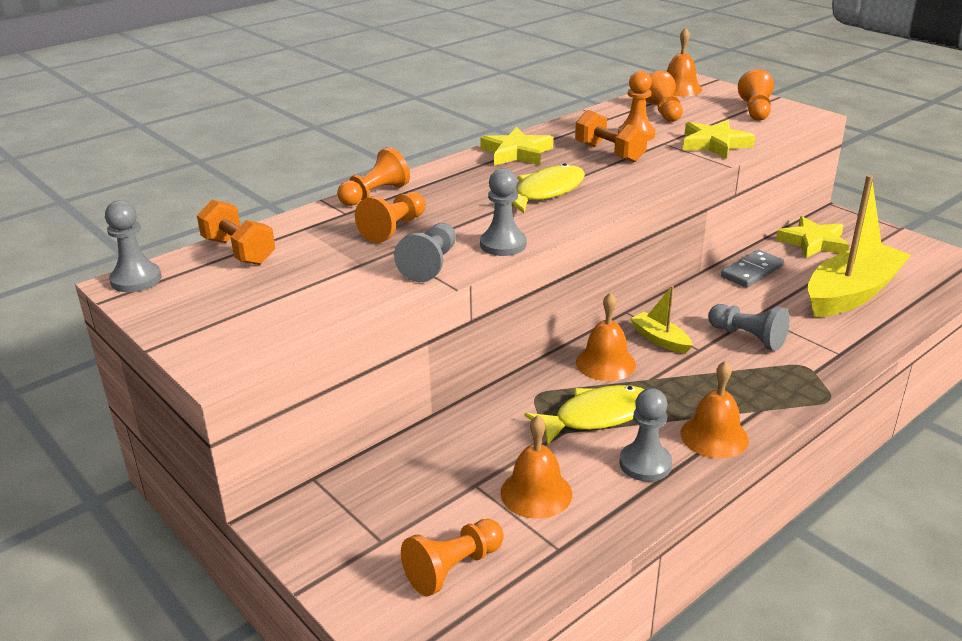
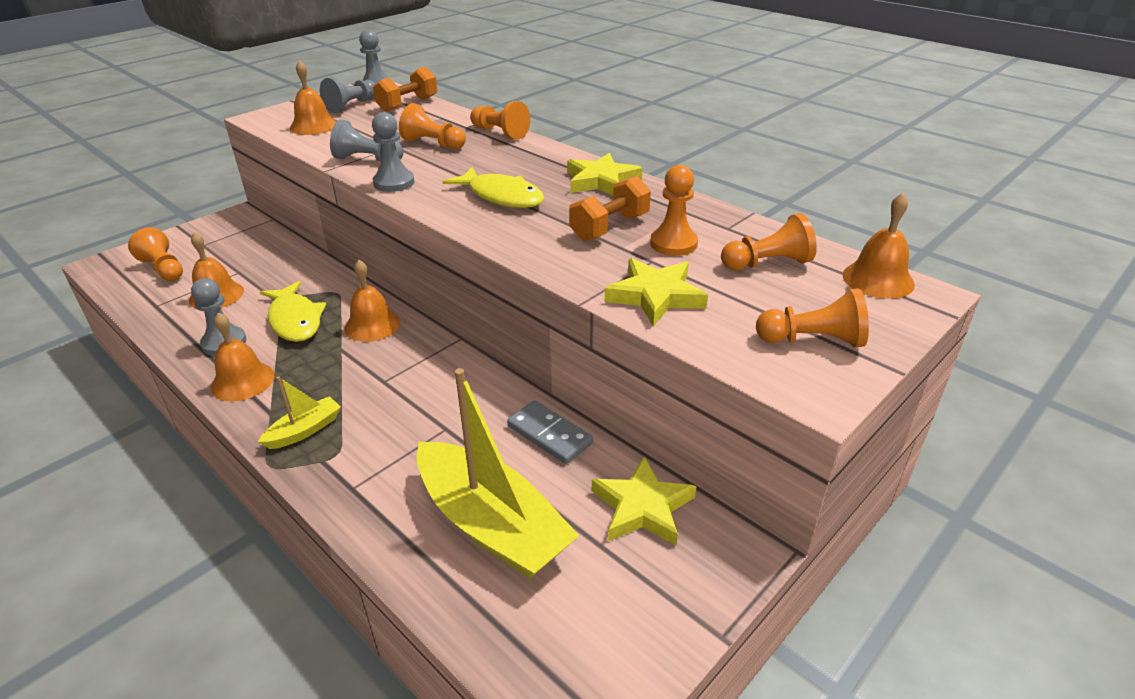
camera: 85 degrees right, 5 degrees up
(289, 313) = (313, 126): none -> orange bell
(660, 339) = (405, 357): yellow boat -> yellow boat (304, 430)
(748, 337) = (399, 417): grey pawn -> grey pawn (352, 106)

